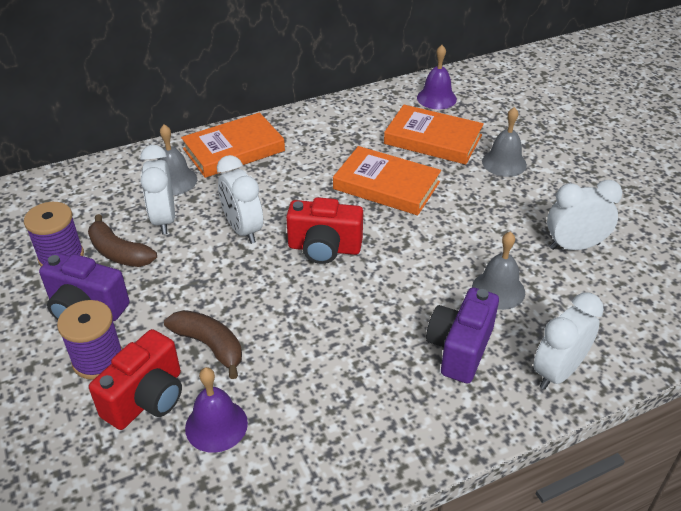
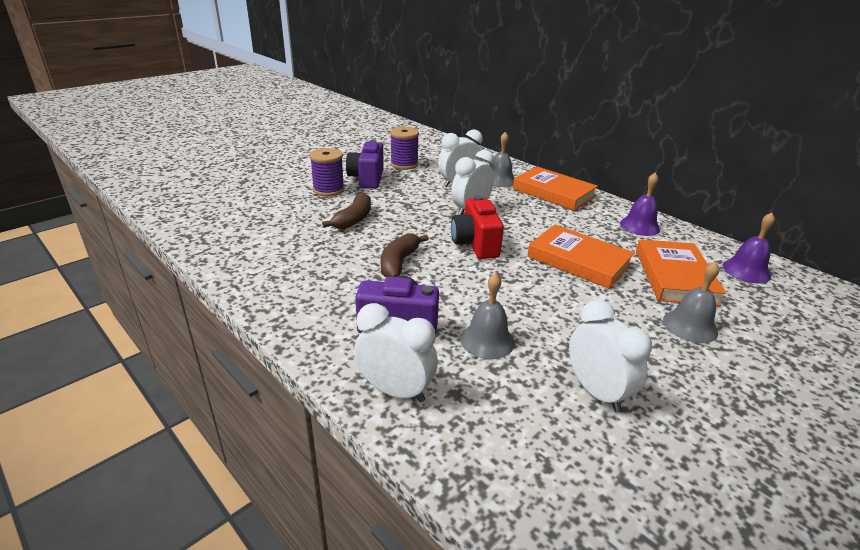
camera: 70 degrees right, 10 degrees down
(119, 252) = (418, 178): brown banana -> brown banana (399, 263)
(147, 399) = (303, 209): red camera -> none
(216, 425) = (288, 233): purple bell -> purple bell (639, 226)
(386, 185) = (578, 261): orange book -> orange book turned 60 degrees counterclockwise

